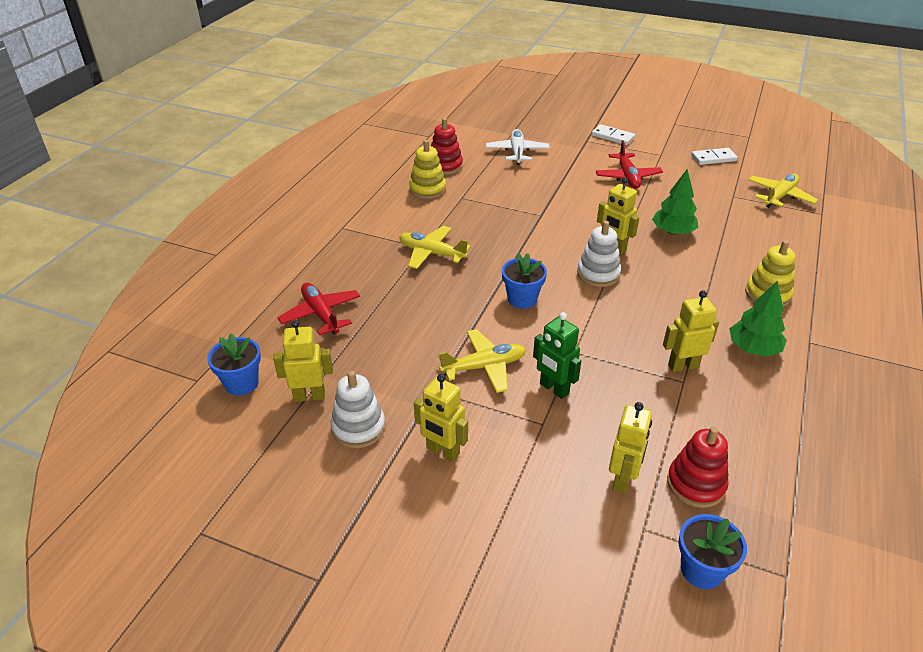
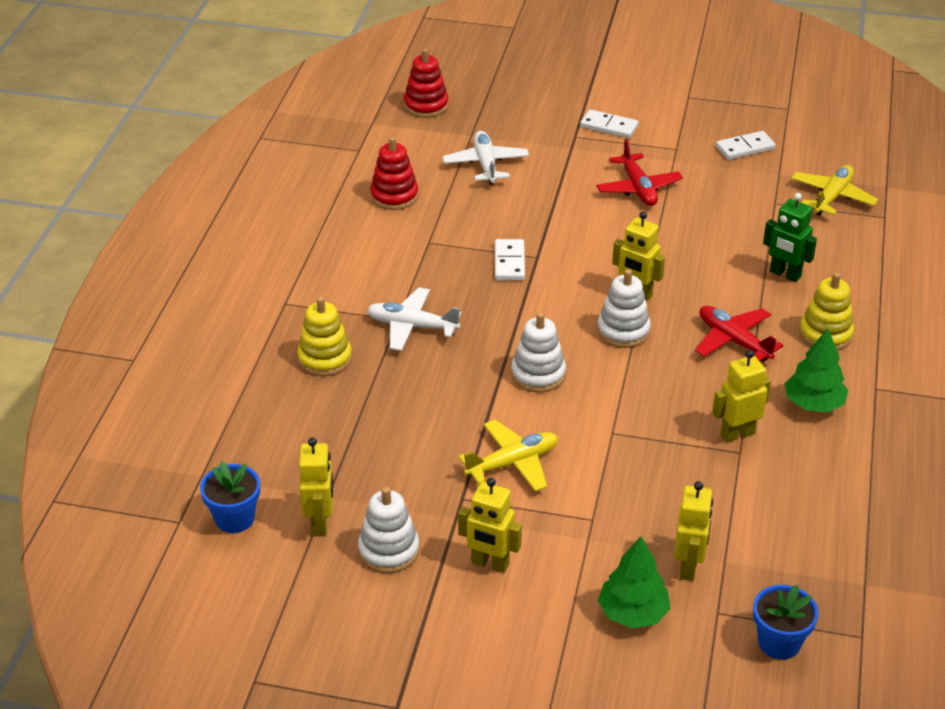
camera: 10 degrees left, 0 degrees up
(309, 396) = (320, 523): yellow robot -> yellow robot turned 105 degrees clockwise
(321, 314) = (299, 423): red plane -> red plane (734, 341)
(427, 189) = (380, 234): yellow stacking toy -> yellow stacking toy (325, 358)
(432, 253) = (412, 326): yellow plane -> white plane
(519, 216) = (509, 262): none -> white domino
(522, 299) = (538, 374): blue flower pot -> white stacking toy
(554, 389) = (597, 479): green robot -> green robot (785, 274)
(673, 232) = (705, 263): green tree -> green tree (633, 613)
(695, 484) = (765, 561): red stacking toy -> red stacking toy (426, 106)

